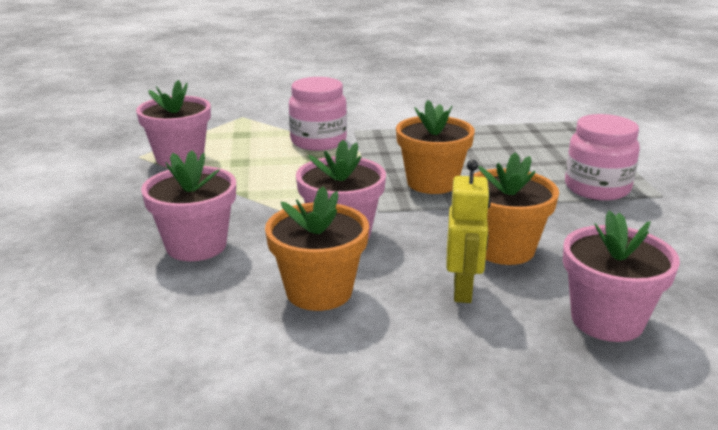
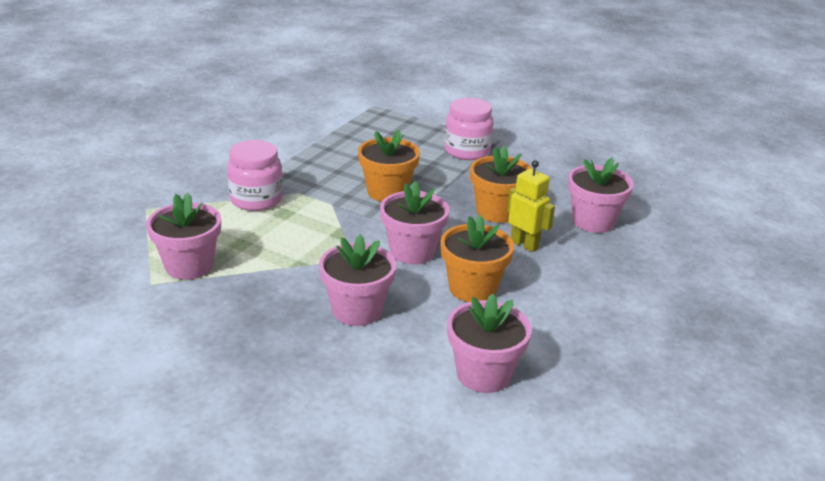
camera: 55 degrees left, 5 degrees up
(151, 361) = (483, 374): none -> pink flower pot

